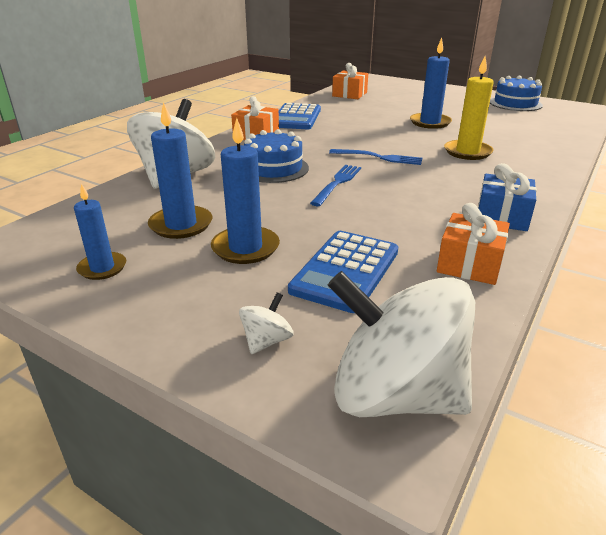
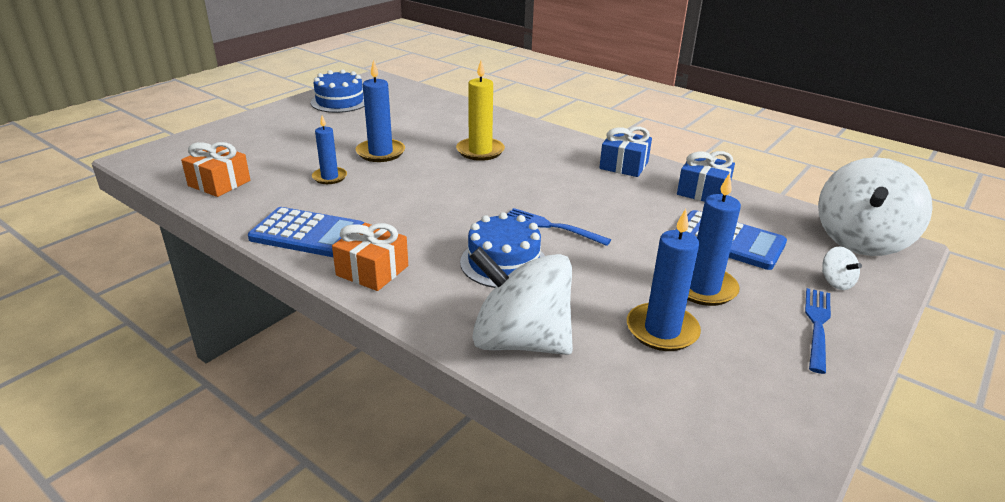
camera: 85 degrees left, 0 degrees up
(102, 268) = (769, 381): blue candle -> blue candle (329, 177)
(266, 341) = (835, 282): white spinning top -> white spinning top turned 150 degrees counterclockwise
(379, 157) = (483, 195): blue fork -> blue fork (817, 325)
(469, 264) = (703, 191): orange gift -> blue gift

